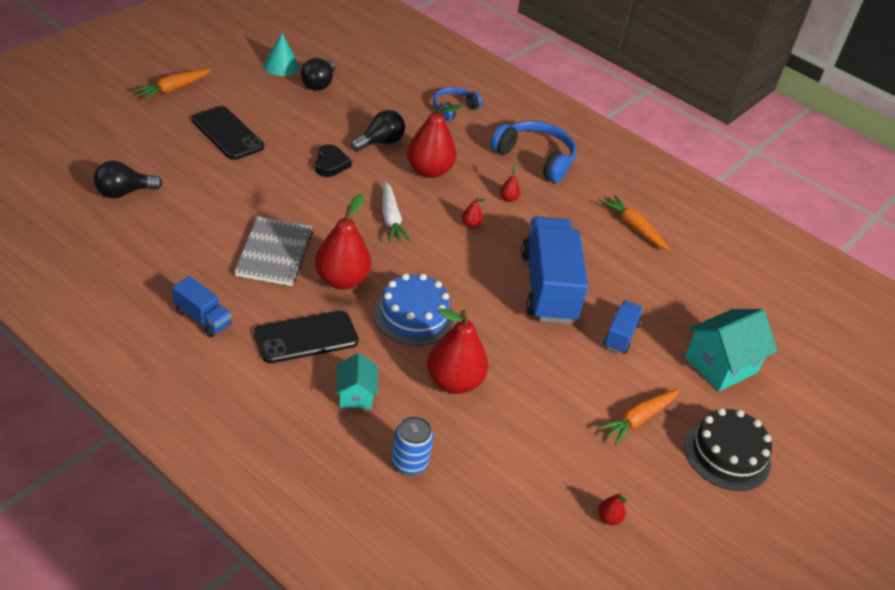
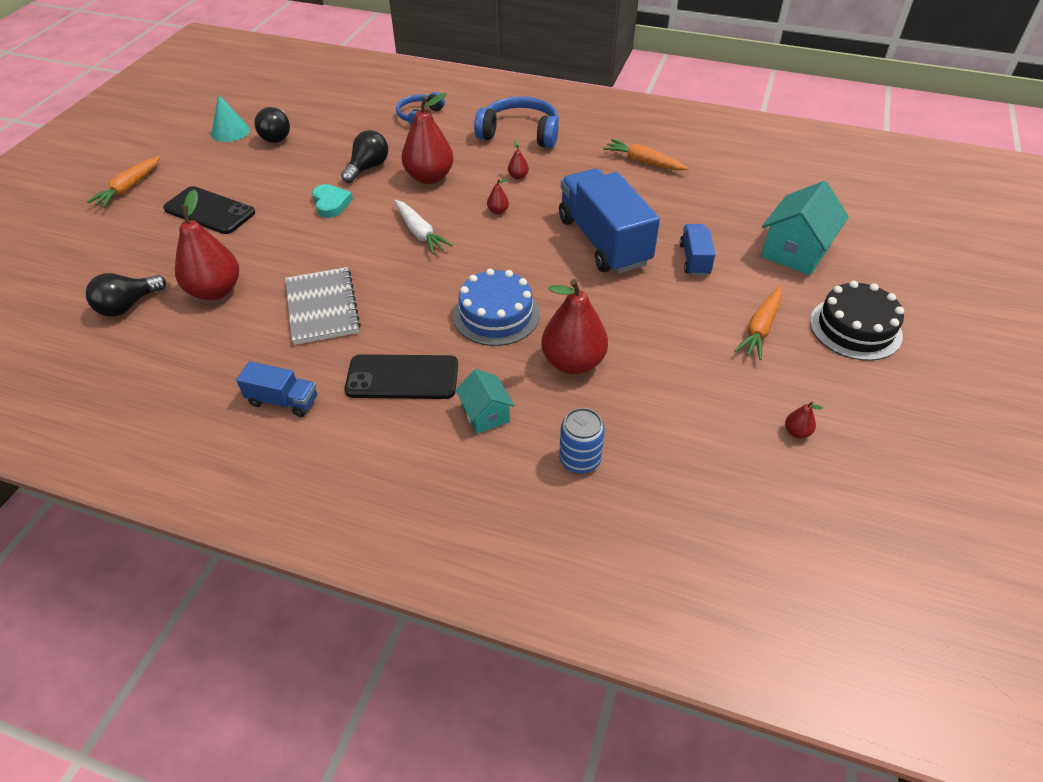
camera: 15 degrees left, 5 degrees up
(306, 337) = (402, 377): black phone -> black phone turned 45 degrees clockwise
(331, 164) = (331, 203): black heart -> turquoise heart
(341, 280) = (405, 308): red pear -> red pear (215, 291)

